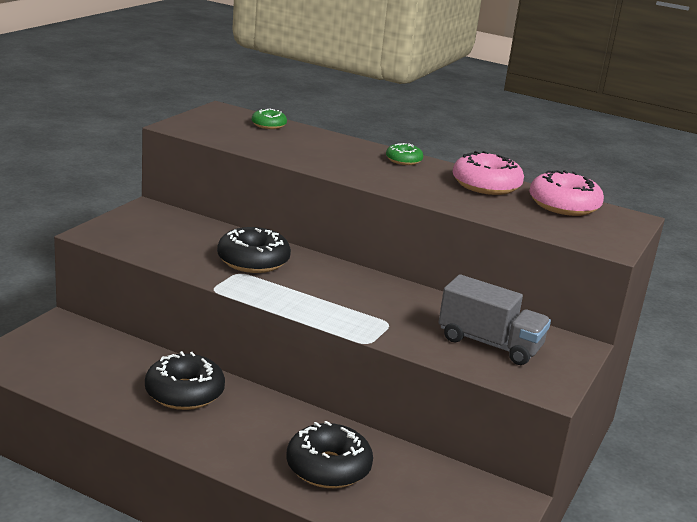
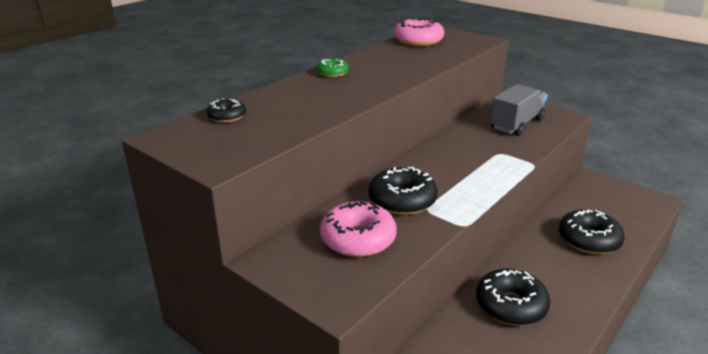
camera: 75 degrees left, 5 degrees up
(268, 125) = (227, 117): green donut -> black donut
(486, 185) = (385, 55): pink donut -> pink donut (358, 239)

